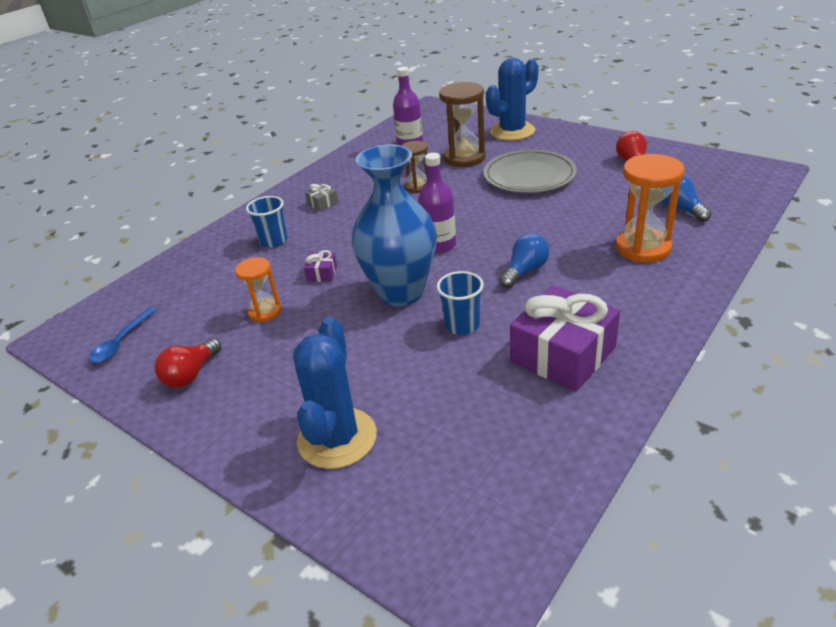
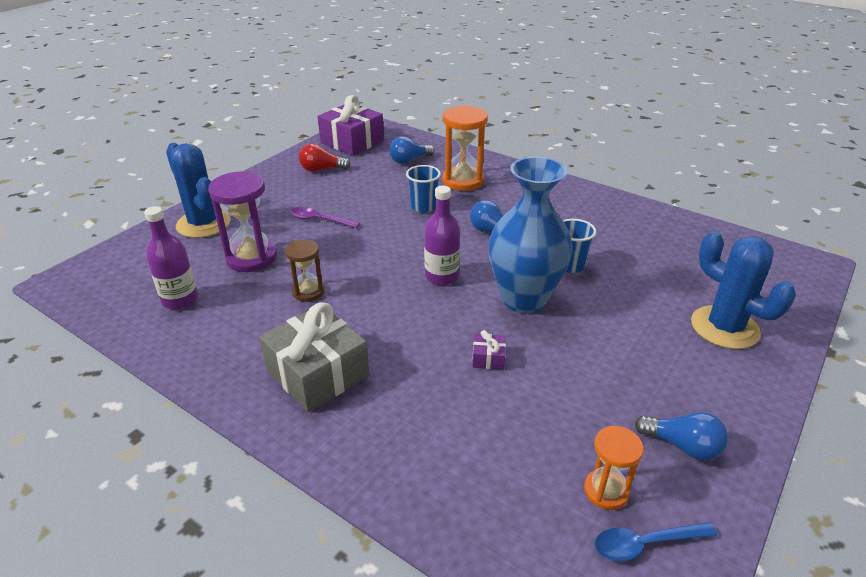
camera: 95 degrees left, 0 degrees up
(121, 342) = (645, 544): blue spoon -> blue spoon turned 150 degrees clockwise
(191, 374) = (683, 446): red light bulb -> blue light bulb
(265, 312) = (563, 398): orange hourglass -> orange hourglass (606, 491)
(273, 241) = (406, 413): blue cup -> blue cup (423, 207)
(322, 203) = (317, 373): grey gift -> grey gift, size x2.39
(337, 438) = (724, 327): blue cactus -> blue cactus turned 45 degrees clockwise
(464, 158) = (251, 257): brown hourglass -> purple hourglass
(529, 176) = (319, 220): grey plate -> purple spoon
(563, 354) = (598, 223): purple gift -> purple gift (352, 141)

